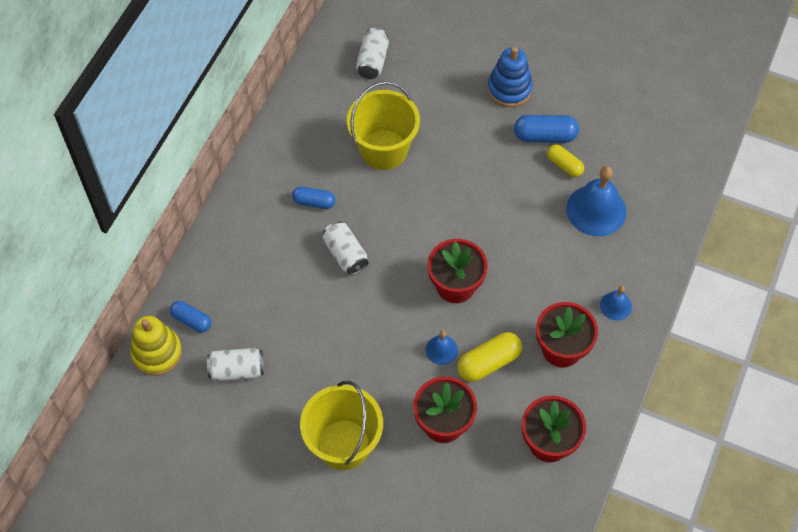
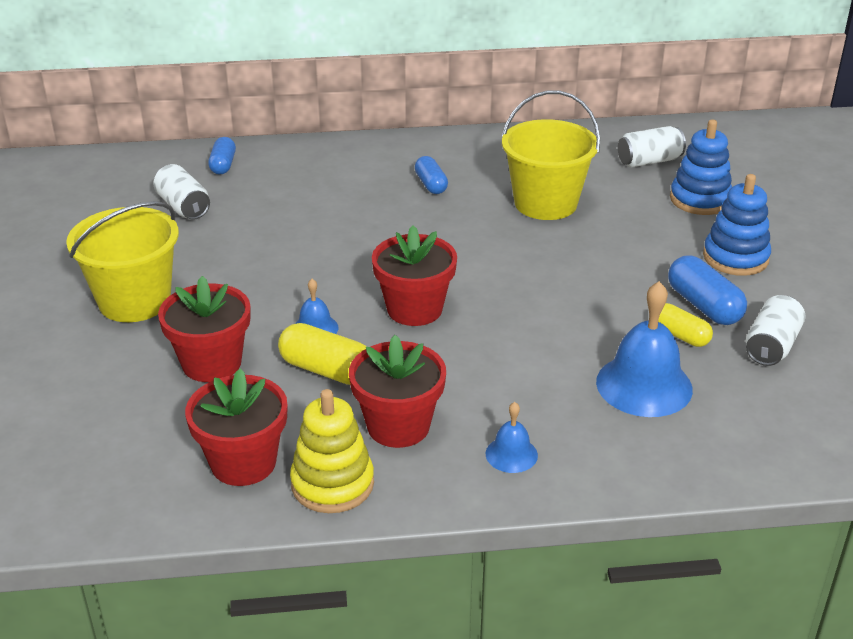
camera: 60 degrees right, 25 degrees down
(157, 353) = (171, 159): yellow stacking toy -> yellow stacking toy (332, 484)
(345, 254) = (384, 223): white can -> white can (771, 346)
(436, 65) = (700, 199): none -> blue stacking toy
(564, 165) = (680, 335): yellow capsule -> yellow capsule turned 60 degrees counterclockwise

